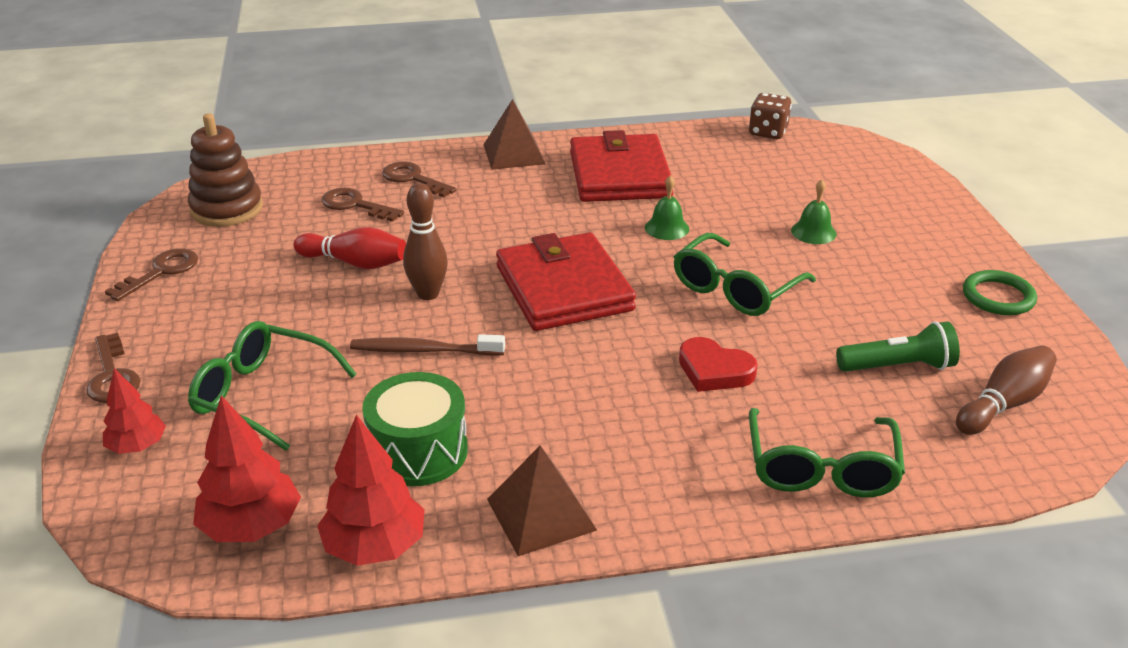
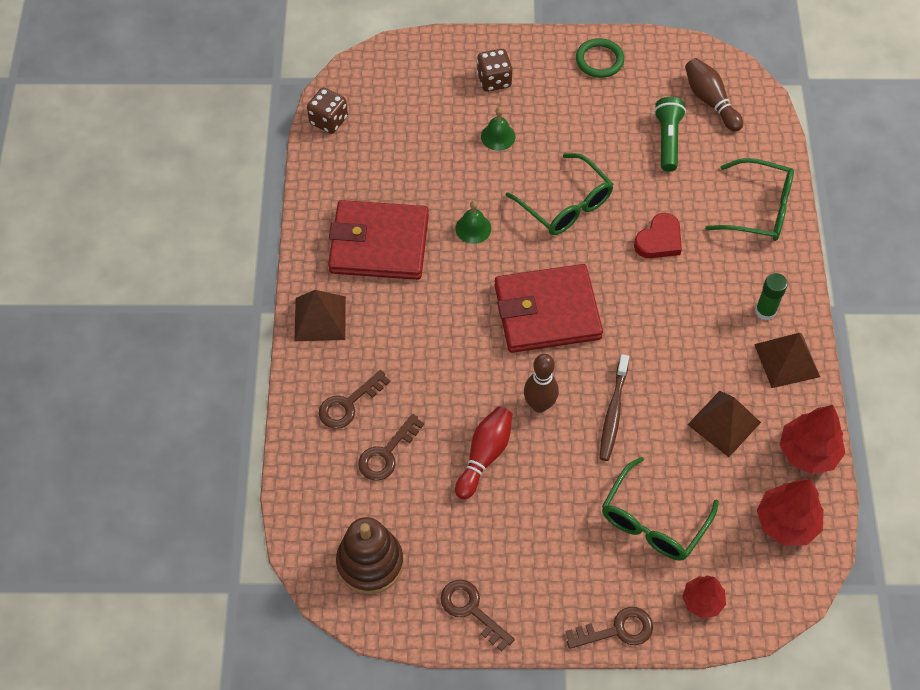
camera: 80 degrees left, 25 degrees up
(418, 451) = (724, 423): green drum -> brown pyramid
(627, 485) = (765, 311): none -> green glue stick
(899, 222) = (494, 80): none -> brown dice

